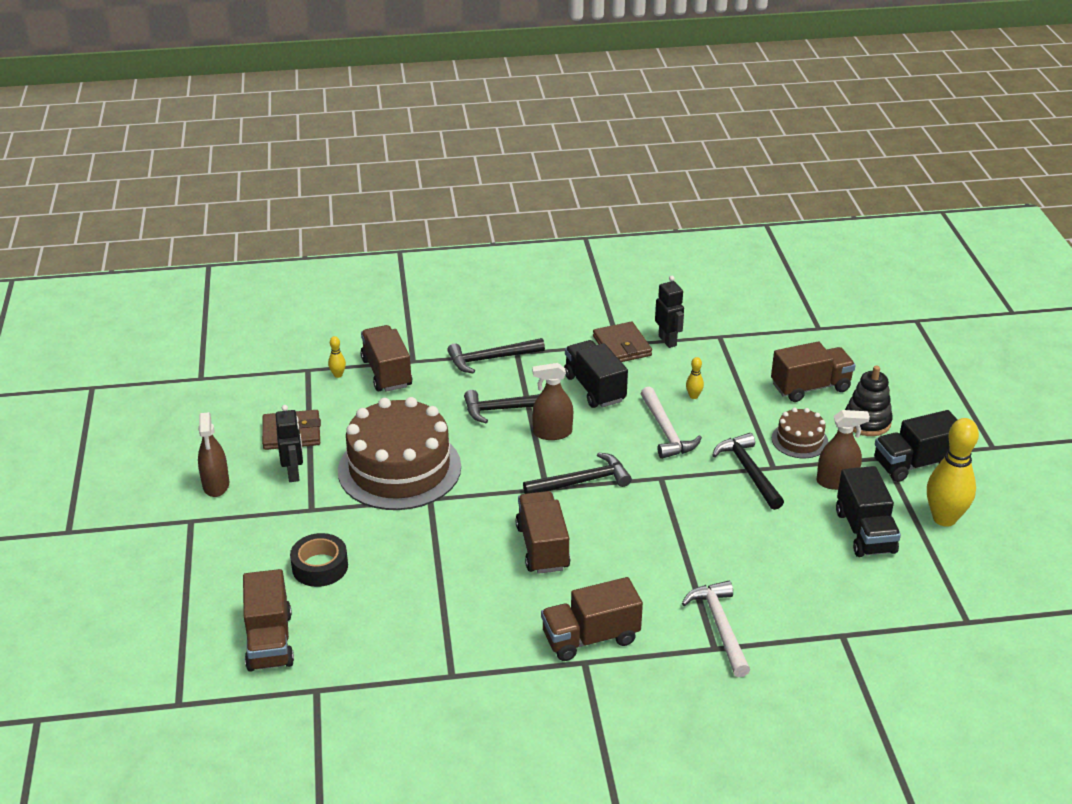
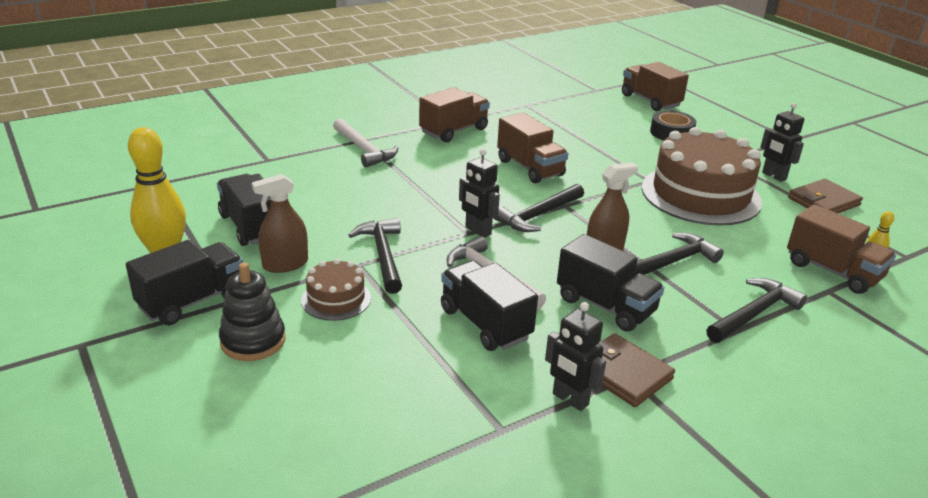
camera: 155 degrees right, 5 degrees down
(216, 485) = (814, 159): brown spray bottle -> none
(651, 477) = (478, 231): none -> black robot
(693, 396) = (485, 324): yellow bowling pin -> black truck
(749, 471) = (383, 255): black hammer -> black hammer turned 150 degrees counterclockwise
(810, 387) = (338, 373): brown truck -> none

